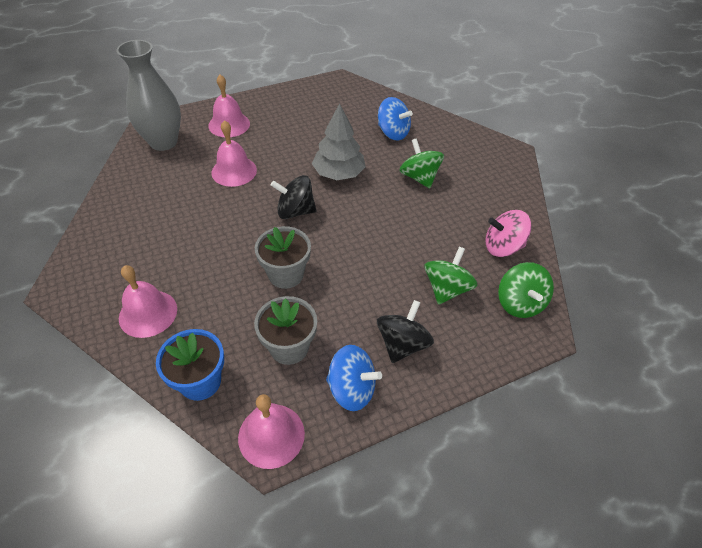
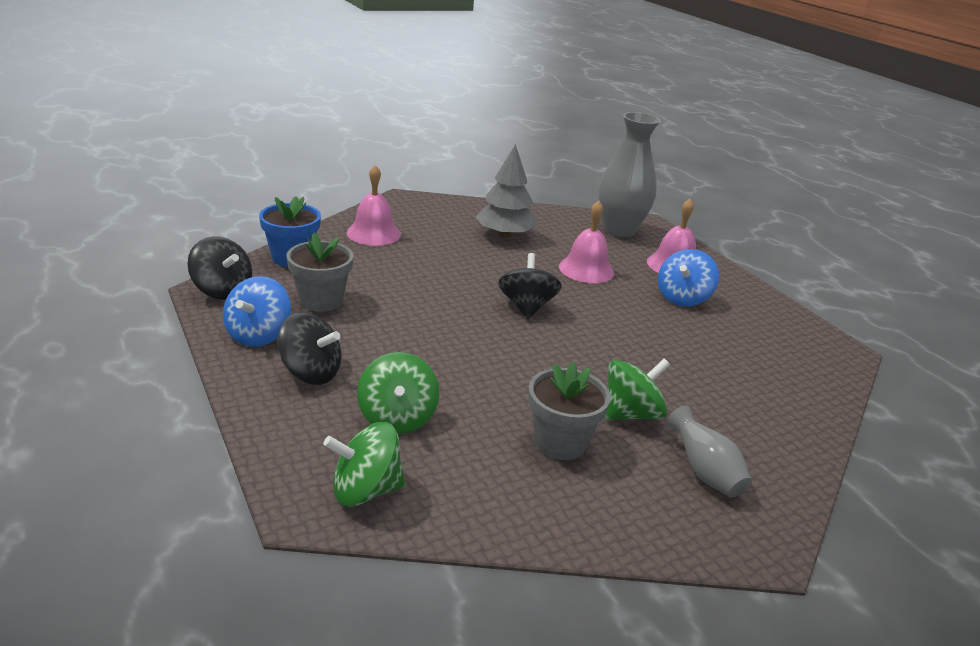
camera: 85 degrees right, 20 degrees down
(271, 435) = (222, 290): pink bell -> black spinning top
(286, 274) = (422, 300): grey flower pot -> grey flower pot (560, 442)
(338, 173) = (610, 340): grey tree -> grey tree (504, 235)
(392, 133) = (733, 395): blue spinning top -> blue spinning top (682, 298)
(446, 289) = (397, 418): green spinning top -> green spinning top turned 60 degrees clockwise
(464, 159) = (704, 472): none -> grey vase
(502, 247) = (486, 489): pink spinning top -> none

